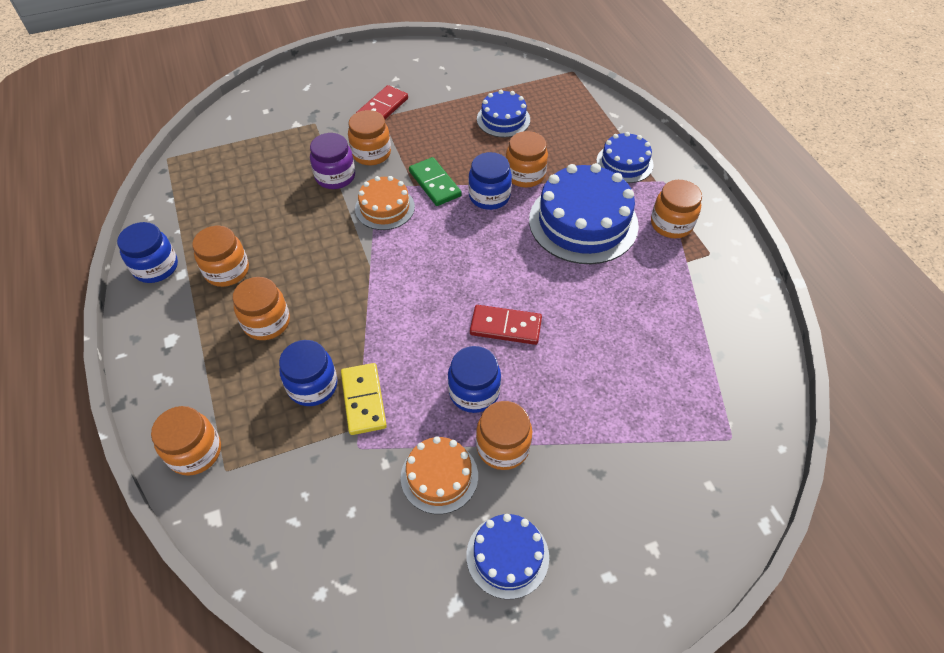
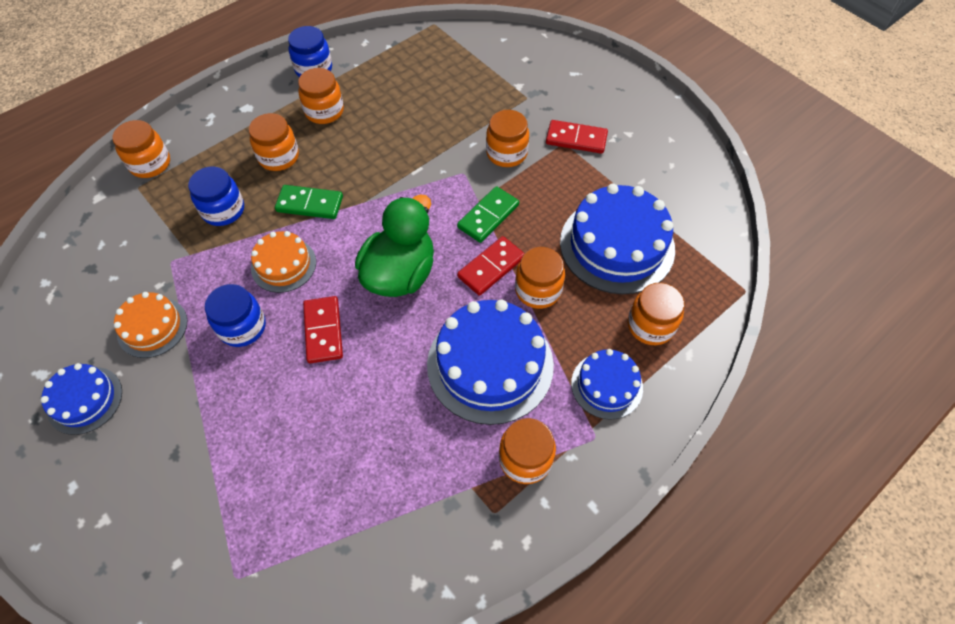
camera: 70 degrees right, 5 degrees up
(335, 176) = (463, 138): purple jar -> none
(348, 308) = (309, 204): none -> green domino
(364, 400) = (216, 249): yellow domino -> none
(385, 208) = (438, 188): orange cake -> orange cake (283, 265)
(467, 257) = (400, 274): none -> green duck
(489, 196) = (491, 267): blue jar -> red domino
(503, 119) = (617, 245): blue cake -> blue cake, size x1.80
(503, 446) = (189, 366): orange jar -> orange jar (650, 325)

